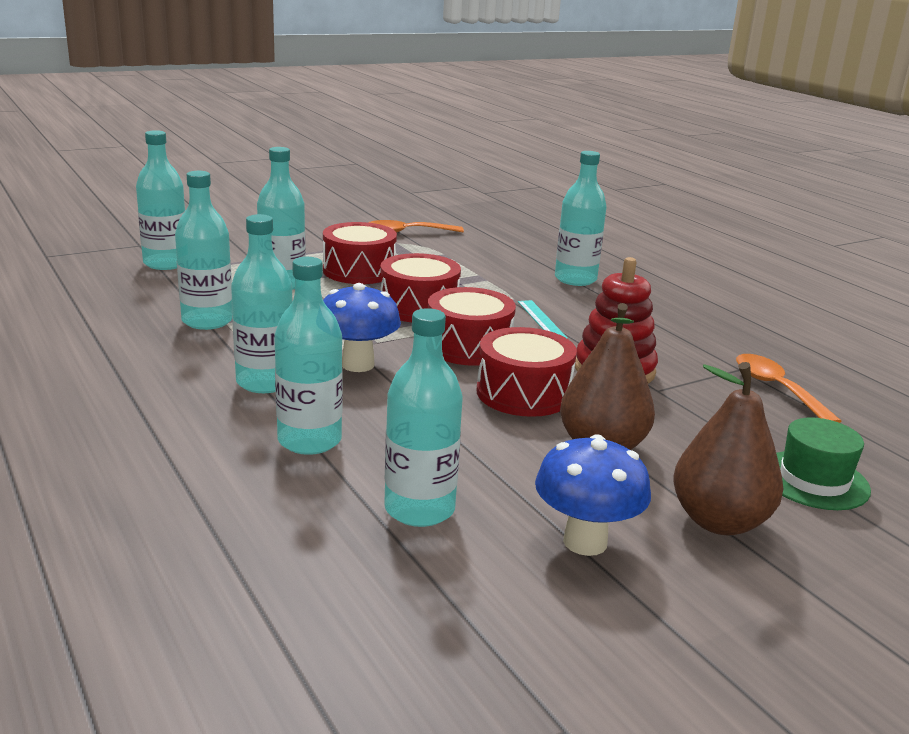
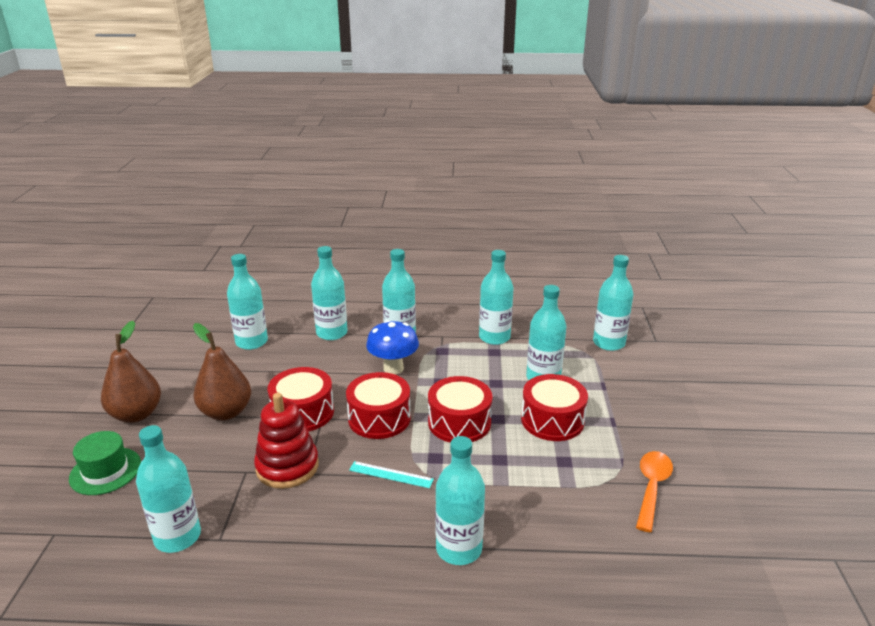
camera: 125 degrees right, 5 degrees up
(585, 542) = (180, 371): blue mushroom -> none
(776, 389) = (177, 537): orange spoon -> turquoise bottle

